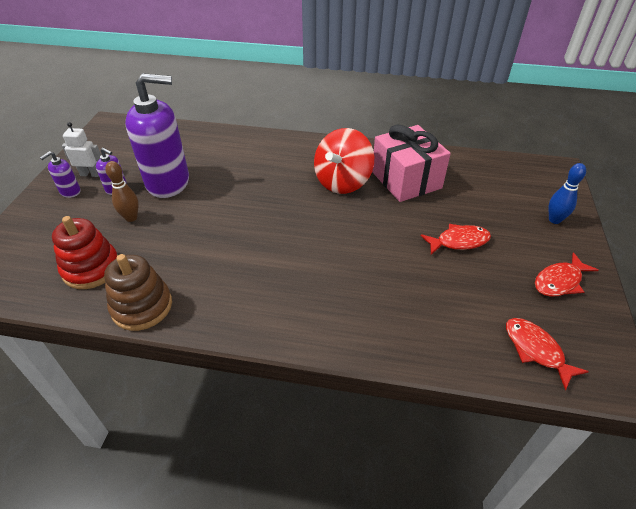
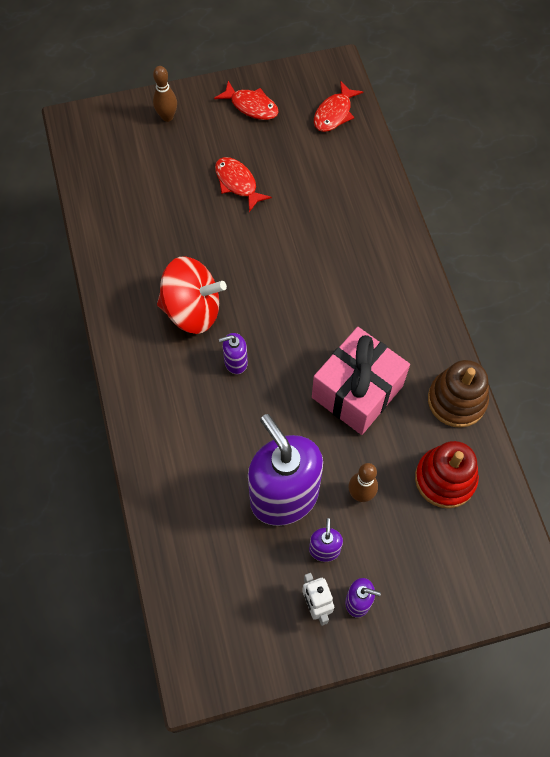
camera: 115 degrees left, 20 degrees up
(284, 190) = (235, 362): none -> purple soap dispenser
(406, 180) = (159, 251): pink gift -> pink gift (357, 391)
(554, 220) = (167, 117): blue bowling pin -> brown bowling pin

